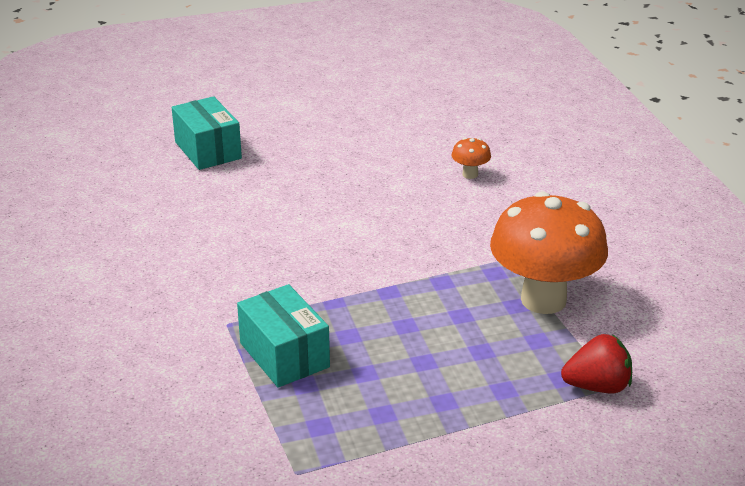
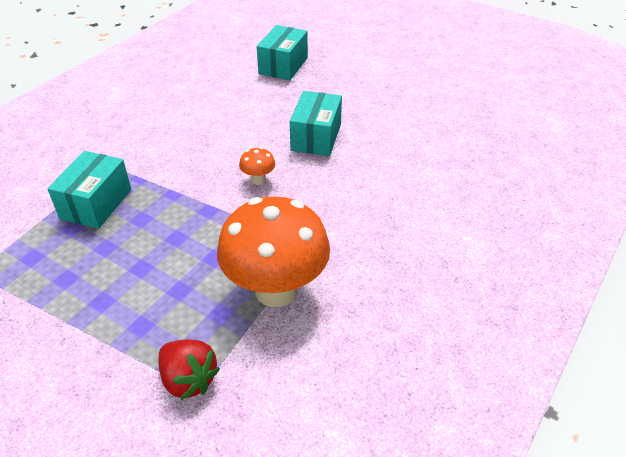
camera: 50 degrees right, 10 degrees up
(360, 188) = (316, 137): none -> turquoise box
(470, 174) = (396, 173): orange mushroom -> orange mushroom (258, 180)

